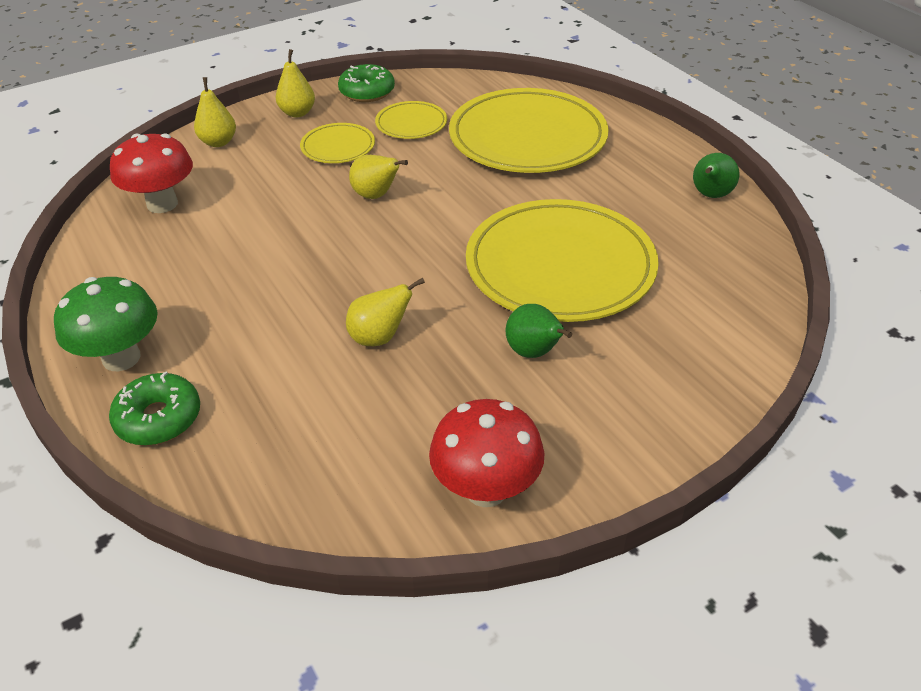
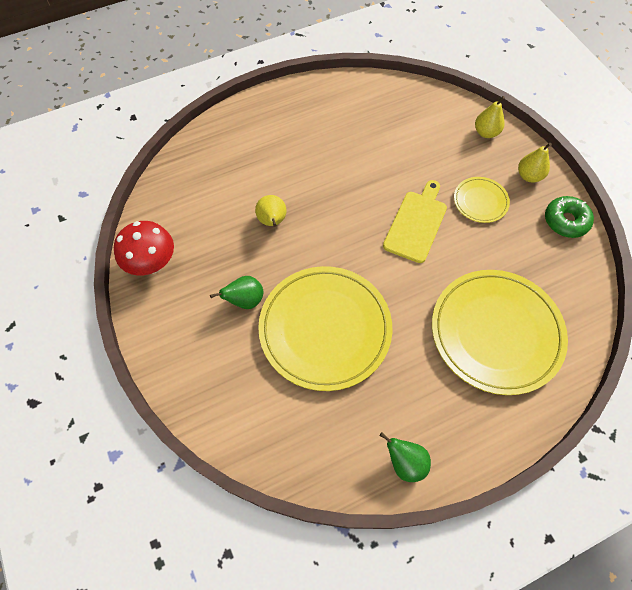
camera: 95 degrees right, 20 degrees up
(121, 358) = (277, 110): green mushroom -> none
(158, 418) = (231, 129): green donut -> none
(162, 204) = (412, 111): red mushroom -> none
(376, 196) = (416, 223): yellow pear -> yellow cutting board
(411, 124) = (515, 250): yellow plate -> none

